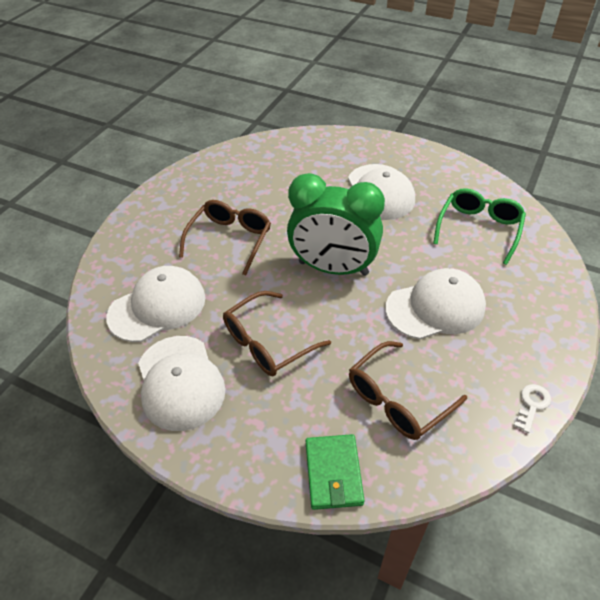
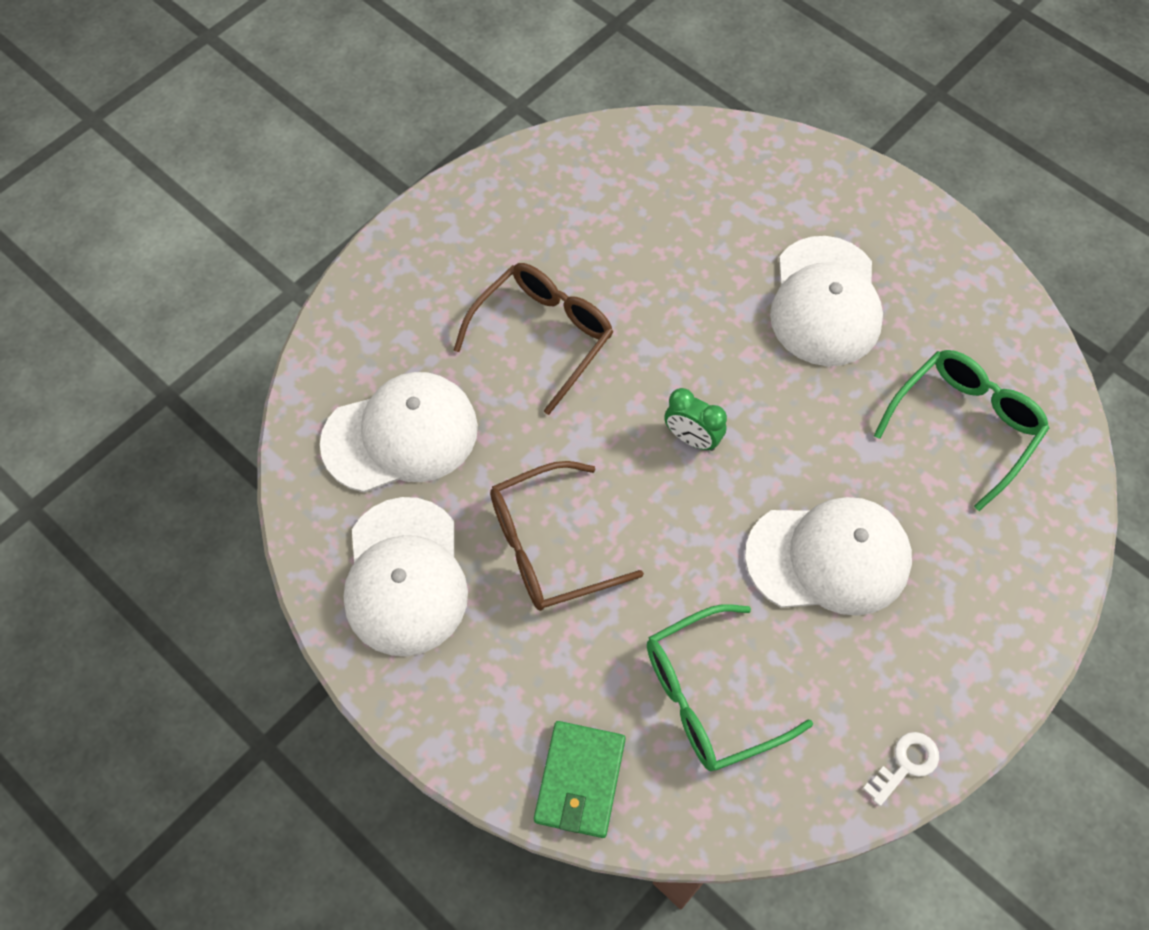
camera: 15 degrees right, 15 degrees up
(333, 268) = (692, 438): green clock -> green clock, size x0.42
(398, 399) = (710, 697): brown glasses -> green glasses

